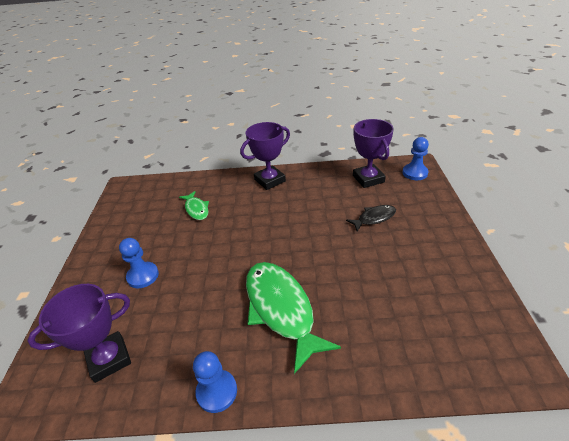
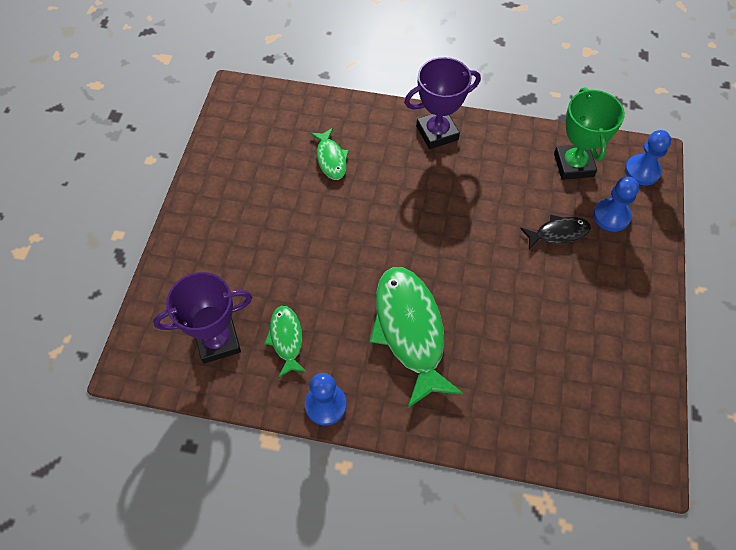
camera: 10 degrees right, 20 degrees up
(143, 276) = (257, 246): blue pawn -> blue pawn (611, 216)
(173, 342) = (286, 339): none -> green fish
(368, 179) = (573, 165): purple trophy -> green trophy

